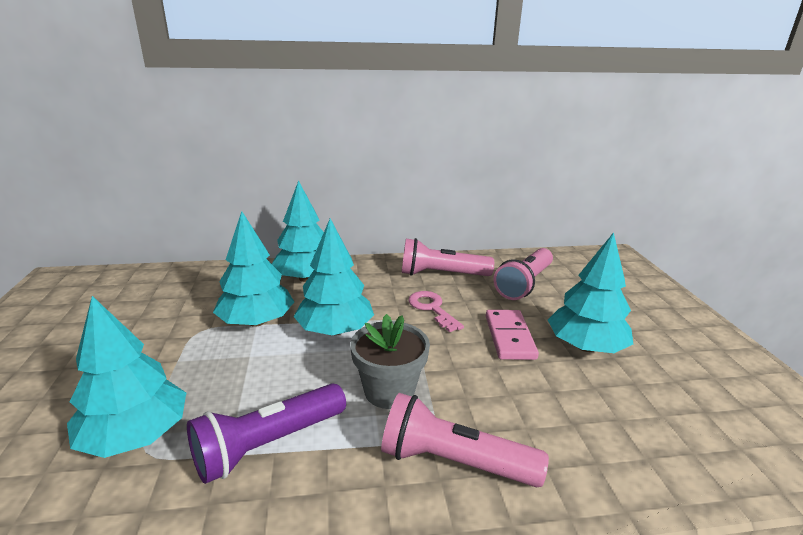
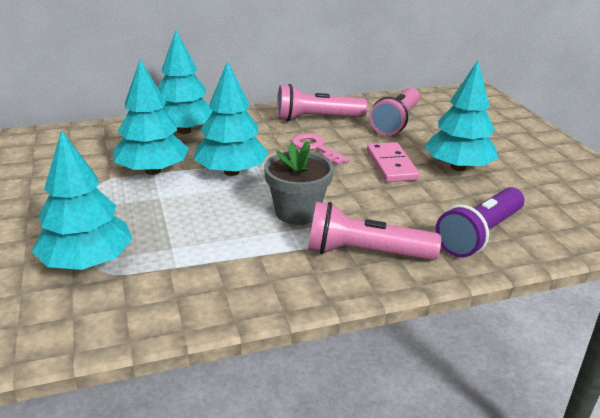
camera: 10 degrees left, 5 degrees up
(269, 444) = (208, 256): purple flashlight -> purple flashlight (480, 234)

